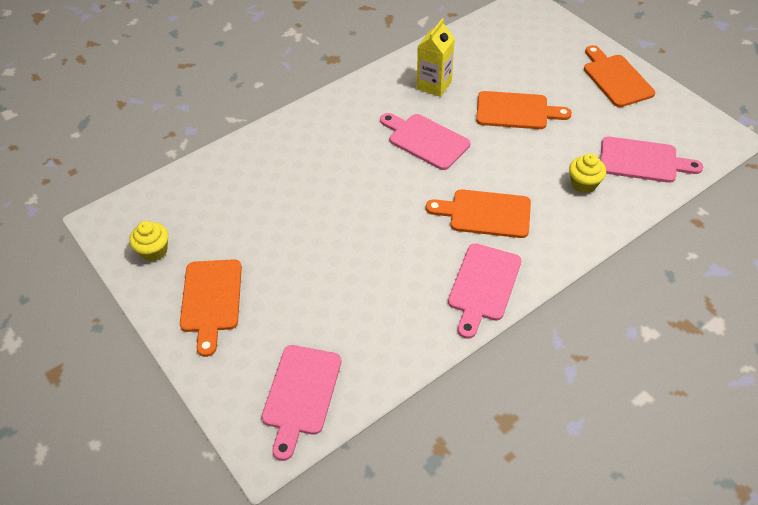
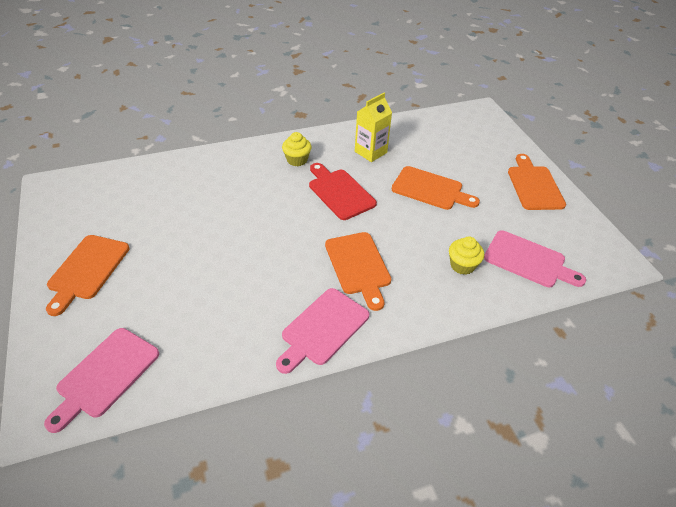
camera: 15 degrees right, 5 degrees down
(154, 251) = (70, 218): yellow cupcake -> yellow cupcake (297, 160)
(425, 140) = (339, 192): pink cutting board -> red cutting board
(485, 214) = (358, 266): orange cutting board -> orange cutting board turned 135 degrees counterclockwise

